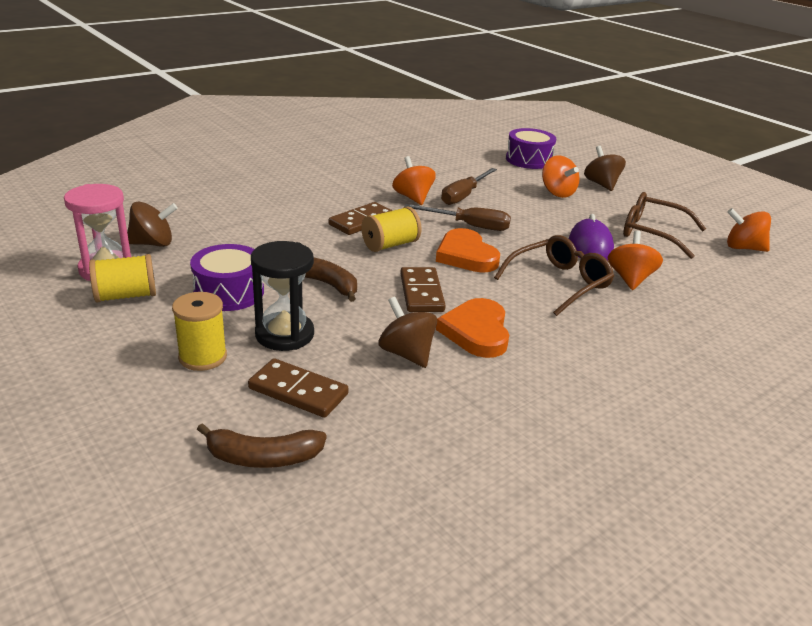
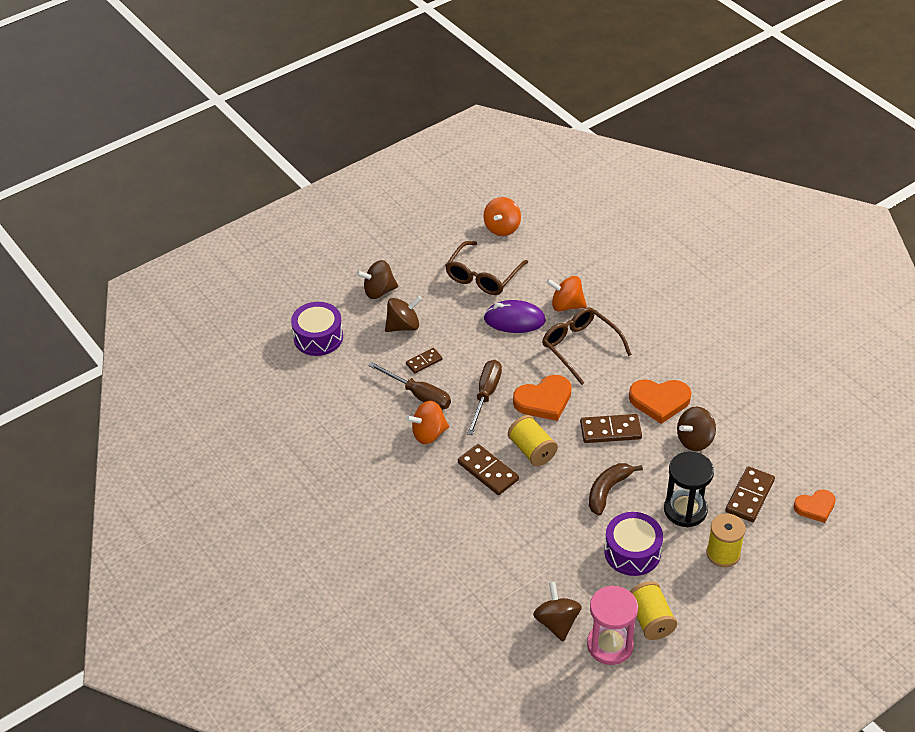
camera: 85 degrees left, 15 degrees up
(263, 457) = (815, 507): brown banana -> orange heart
(510, 199) = (424, 362): none -> brown domino
(557, 193) = (403, 326): orange spinning top -> brown spinning top

